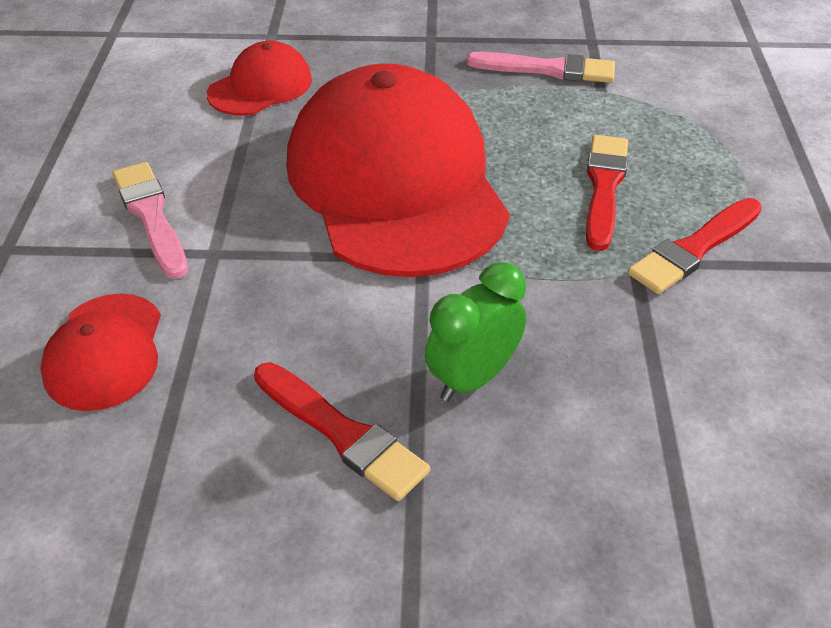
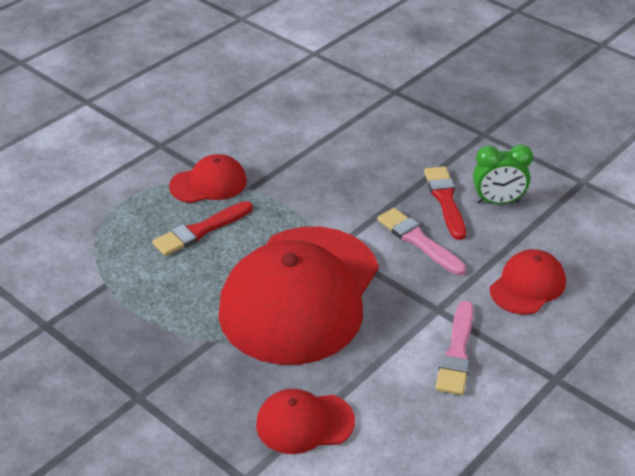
camera: 140 degrees left, 5 degrees down
(473, 378) = (372, 190): green clock -> green clock (498, 202)
(547, 69) = (109, 319): pink brush -> pink brush (418, 241)
(694, 249) = (209, 183): red brush -> red cap

